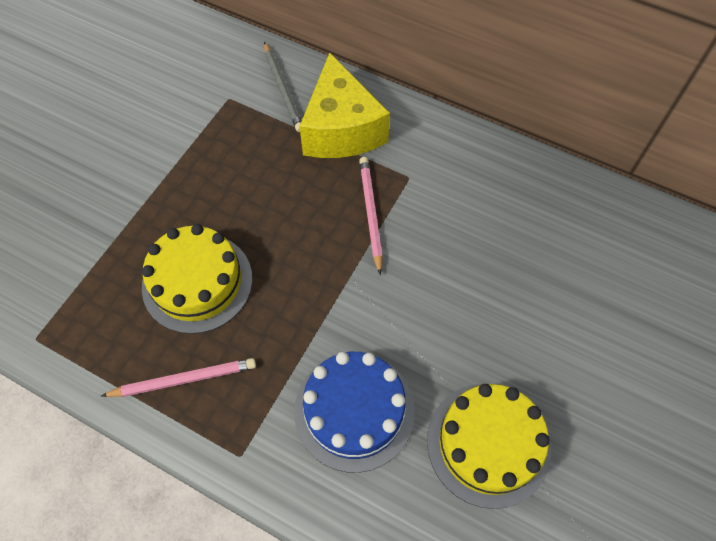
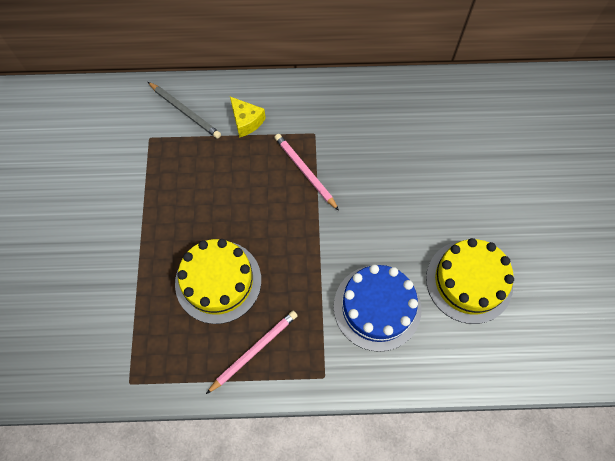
camera: 30 degrees left, 5 degrees up
(341, 129) = (246, 121): yellow cheese -> yellow cheese, size x0.50

